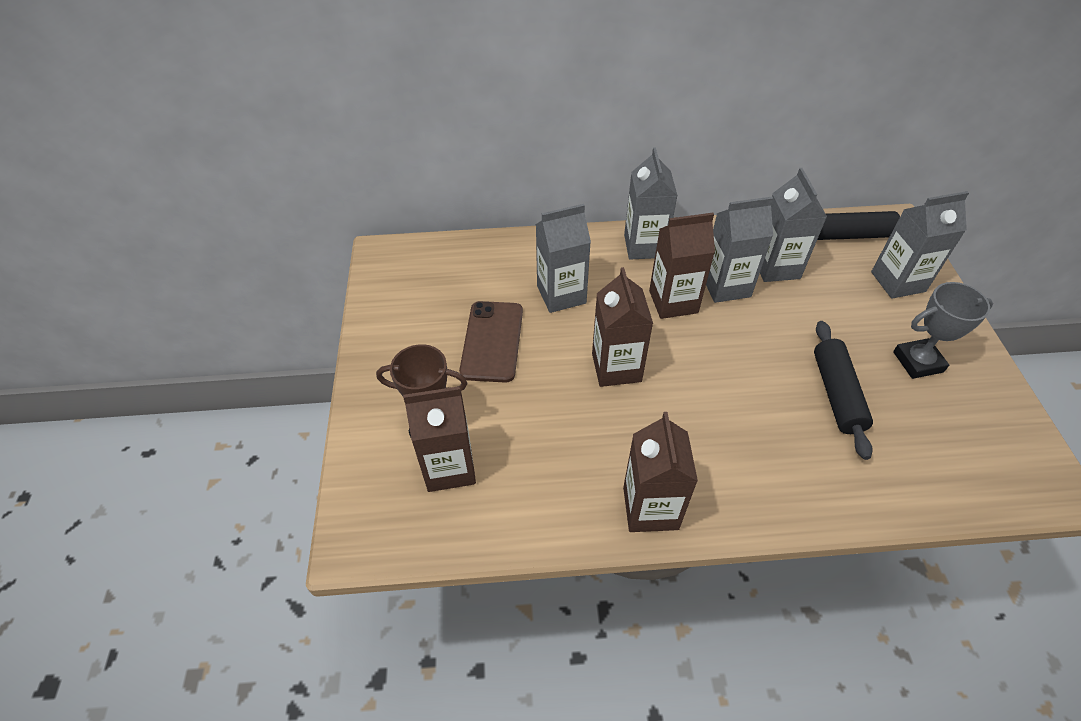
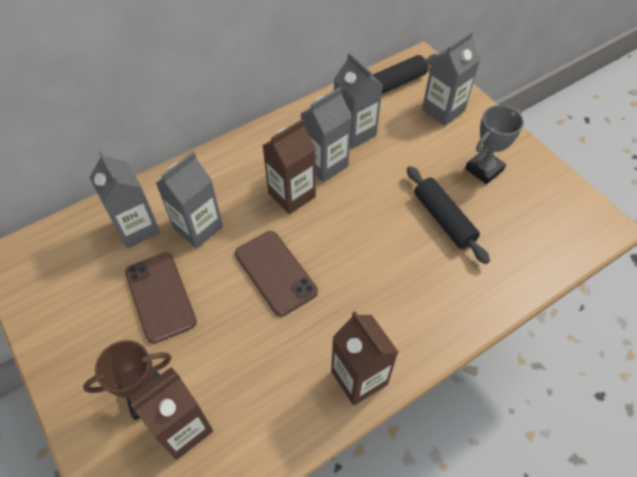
camera: 30 degrees left, 5 degrees up
(616, 367) = (275, 272): brown carton -> brown phone
(644, 246) = (245, 155): grey carton -> grey carton (137, 228)

